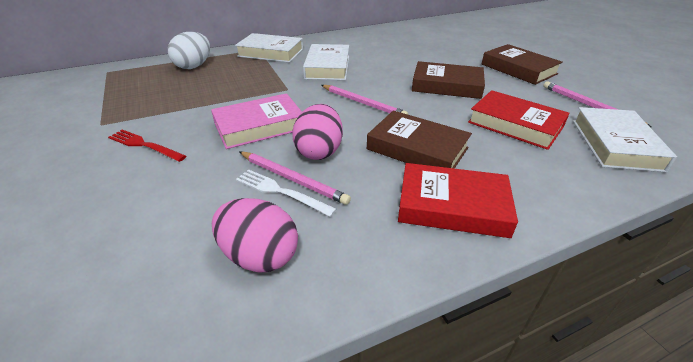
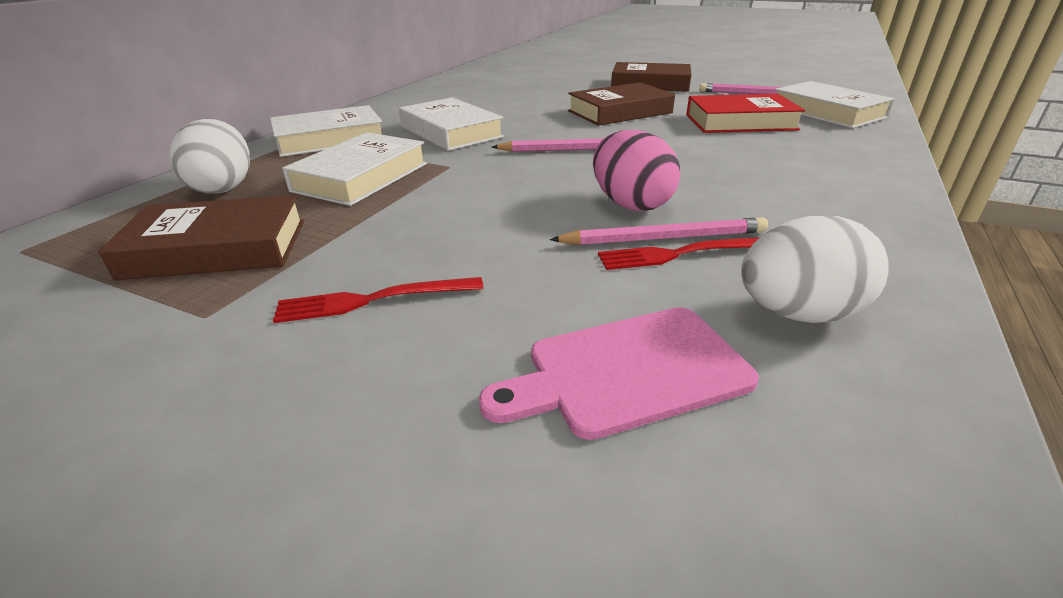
camera: 40 degrees left, 5 degrees down
(151, 230) = (628, 371): none -> pink cutting board
(244, 80) = (361, 177): none -> white book
(259, 126) = (503, 211): pink book -> none
(259, 256) = (798, 314): pink egg -> white egg
(281, 192) = (680, 254): white fork -> red fork
(417, 148) = (711, 166): brown book -> brown book (217, 248)
(452, 206) = (833, 192): red book -> none

